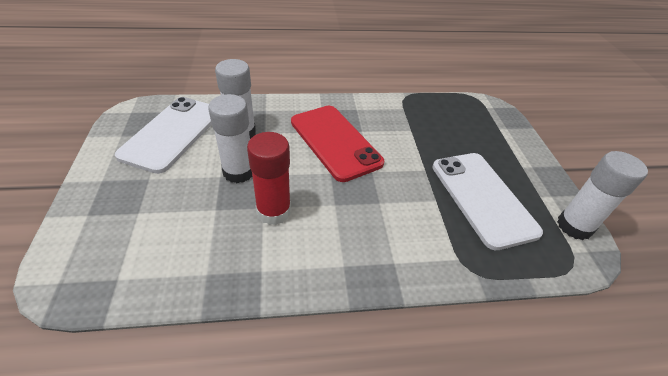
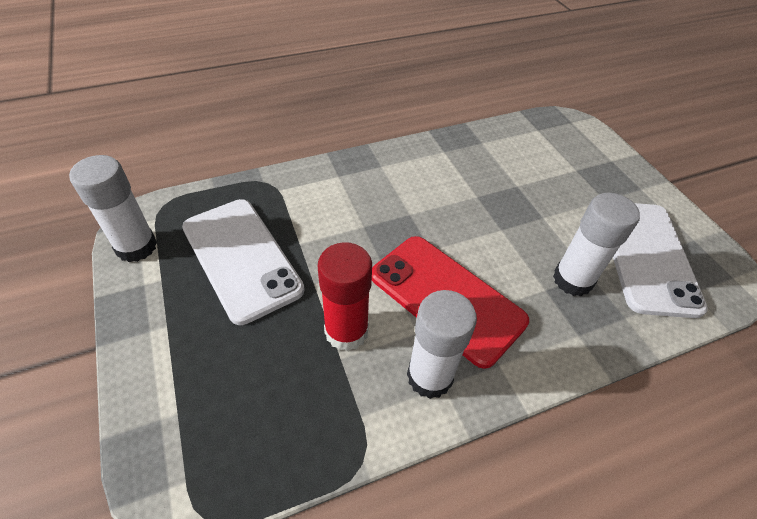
camera: 165 degrees right, 5 degrees up
(238, 172) = (529, 226): white glue stick -> white glue stick (429, 376)
(273, 211) = (464, 194): red glue stick -> red glue stick (346, 331)

